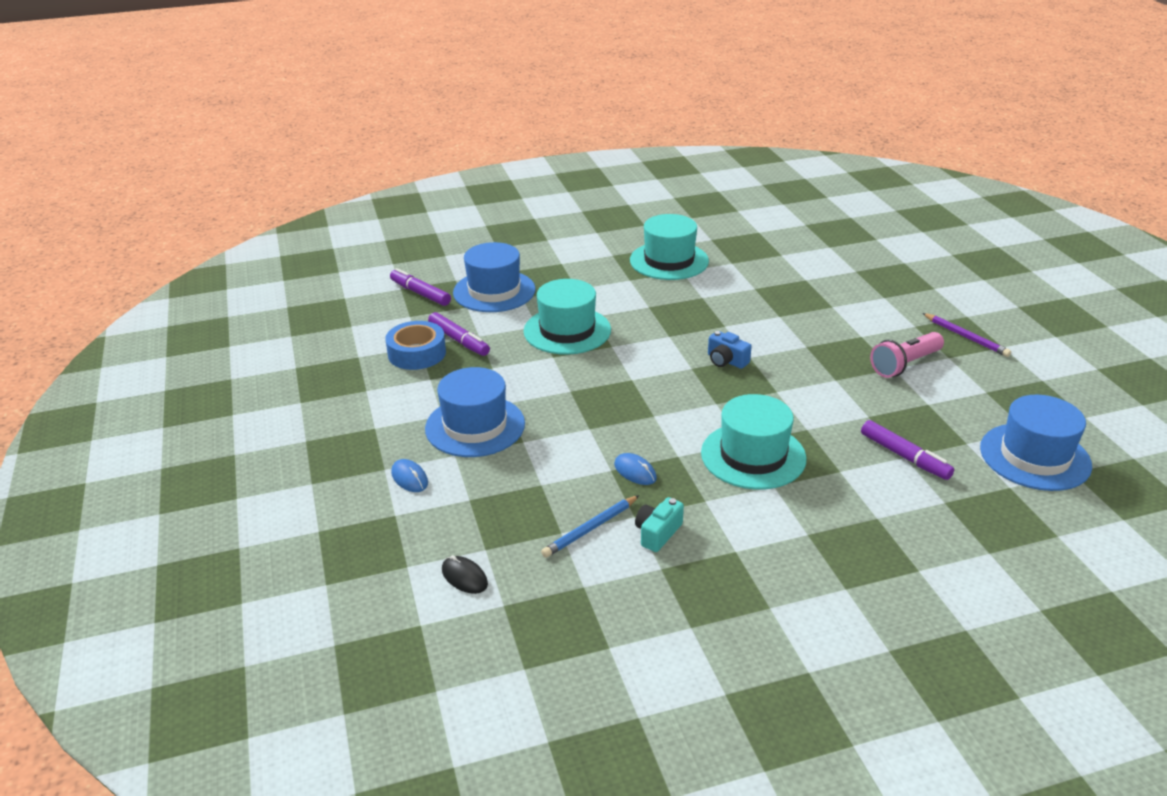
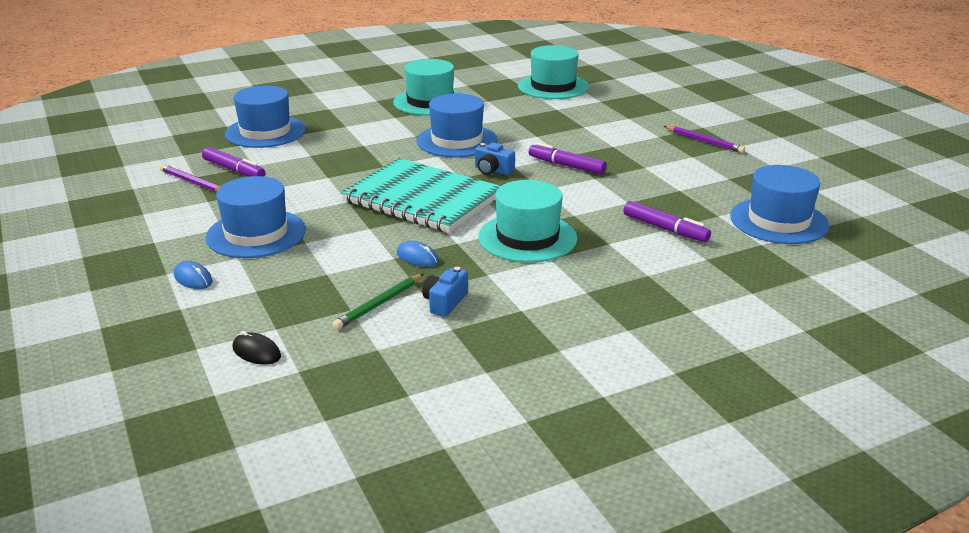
camera: 10 degrees left, 5 degrees down
(417, 353) = (192, 182): blue tape -> purple pencil
(420, 293) = (192, 137): purple marker -> purple marker (566, 166)
(567, 330) = (339, 157): turquoise hat -> turquoise hat (553, 86)
(590, 529) = (379, 304): blue pencil -> green pencil
(647, 394) = (422, 199): none -> turquoise notebook
(657, 533) = (445, 302): turquoise camera -> blue camera
(692, 317) = (456, 141): none -> blue hat
(905, 365) = (654, 164): pink flashlight -> none

